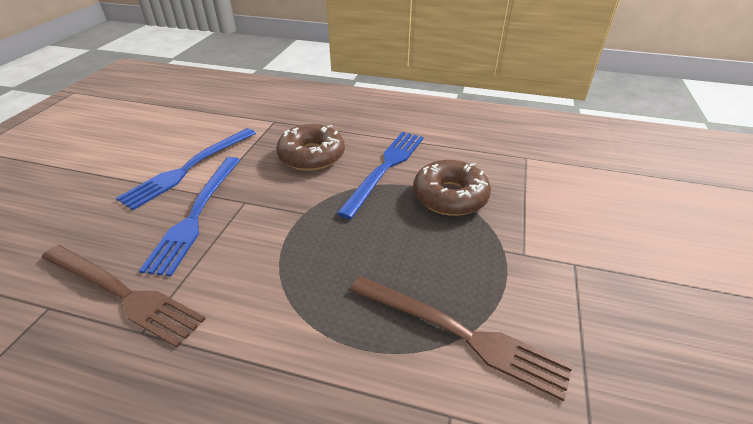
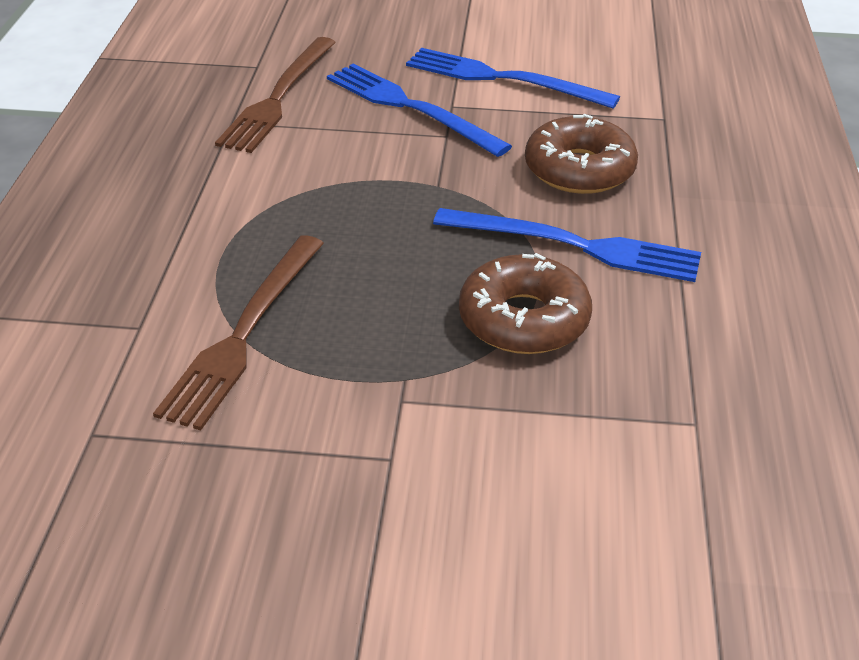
camera: 80 degrees right, 0 degrees up
(196, 214) = (410, 108): blue fork -> blue fork turned 45 degrees clockwise

